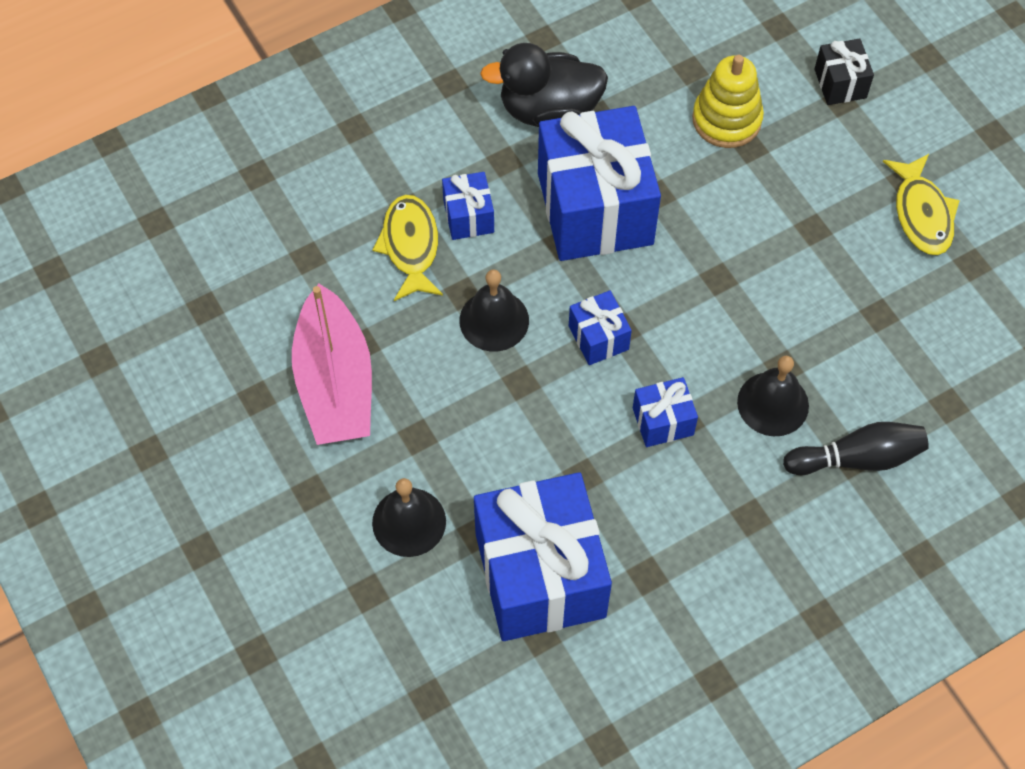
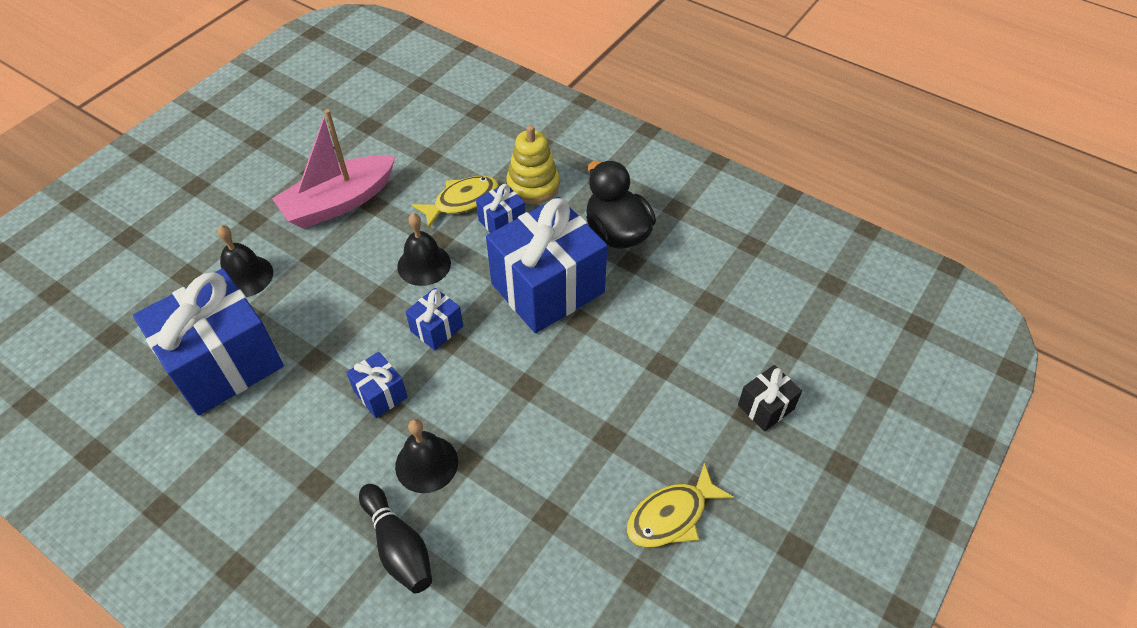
camera: 65 degrees right, 10 degrees down
(726, 119) = (678, 341): yellow stacking toy -> yellow stacking toy (533, 185)

